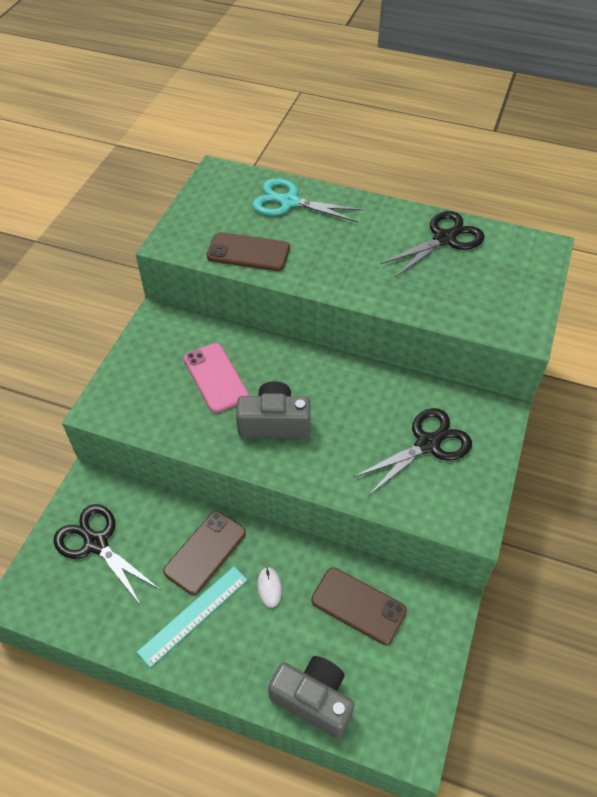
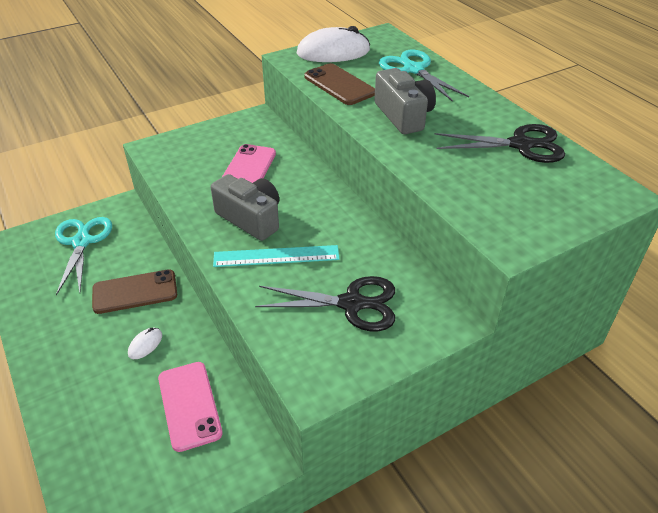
camera: 40 degrees right, 10 degrees down
(96, 543) = (81, 242): black scissors -> turquoise scissors
(193, 615) = (78, 325): turquoise ruler -> turquoise ruler (276, 256)
(199, 217) = (333, 52): none -> white mouse
(313, 699) = (77, 443): grey camera -> grey camera (403, 115)
(358, 605) = (189, 405): brown phone -> pink phone

